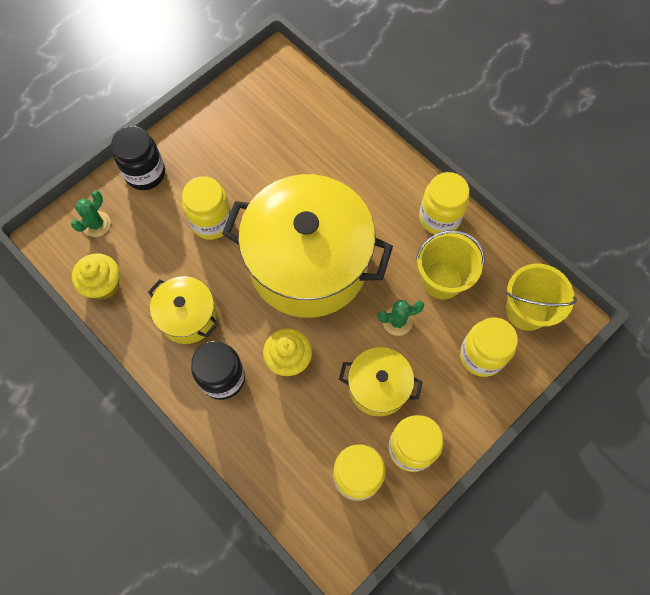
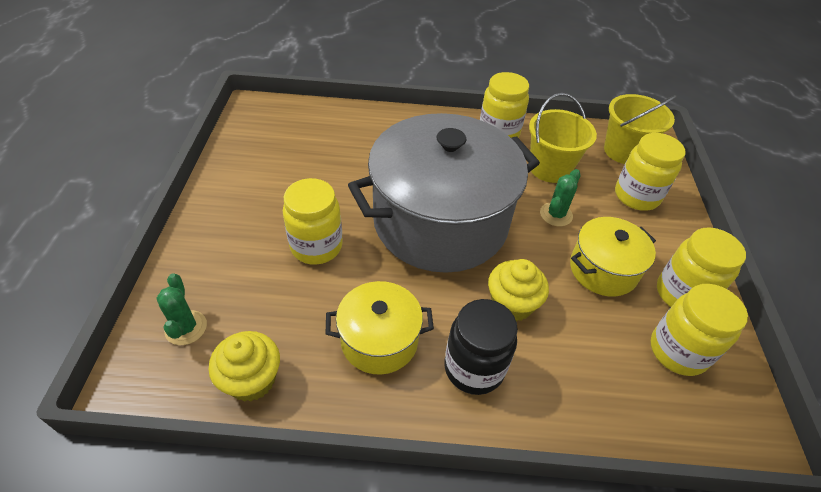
camera: 45 degrees left, 20 degrees down
(145, 173) = (203, 250): black jar -> none
(308, 263) = (440, 222): yellow pot -> grey pot

